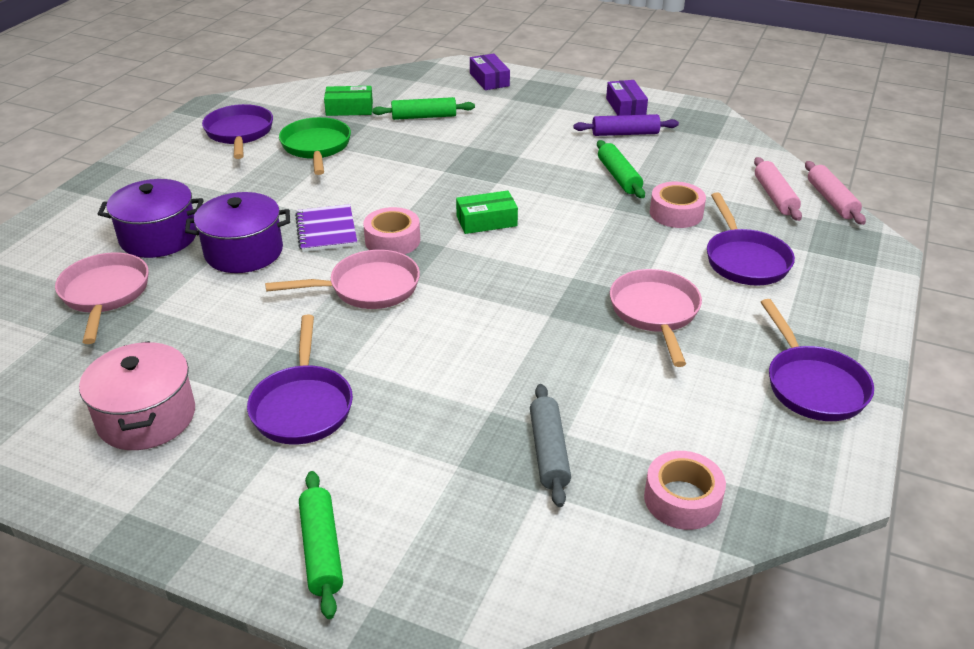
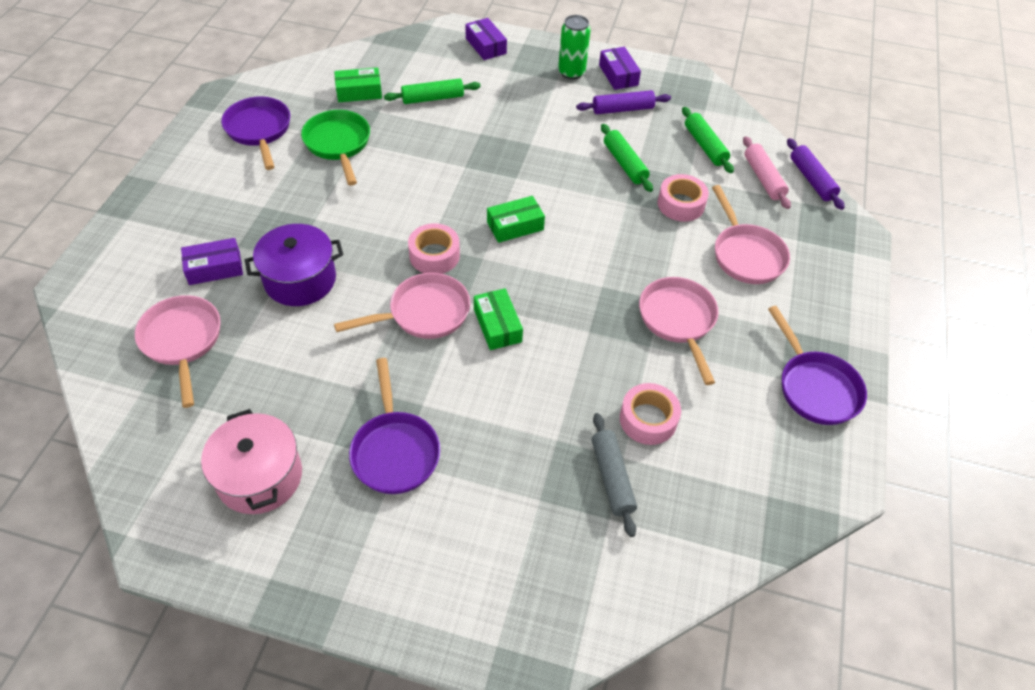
camera: 10 degrees left, 15 degrees up
(159, 237) = (214, 268): purple pot -> purple box
(322, 550) = (444, 597): green rolling pin -> green rolling pin (705, 146)
(326, 230) = (371, 248): purple notebook -> none
(446, 303) = (497, 325): none -> green box
(575, 103) = (571, 72): none -> green can
(682, 499) = (725, 514): pink tape -> pink tape (648, 419)
(745, 260) = (746, 255): purple pan -> pink pan
(831, 200) = (811, 180): pink rolling pin -> purple rolling pin

